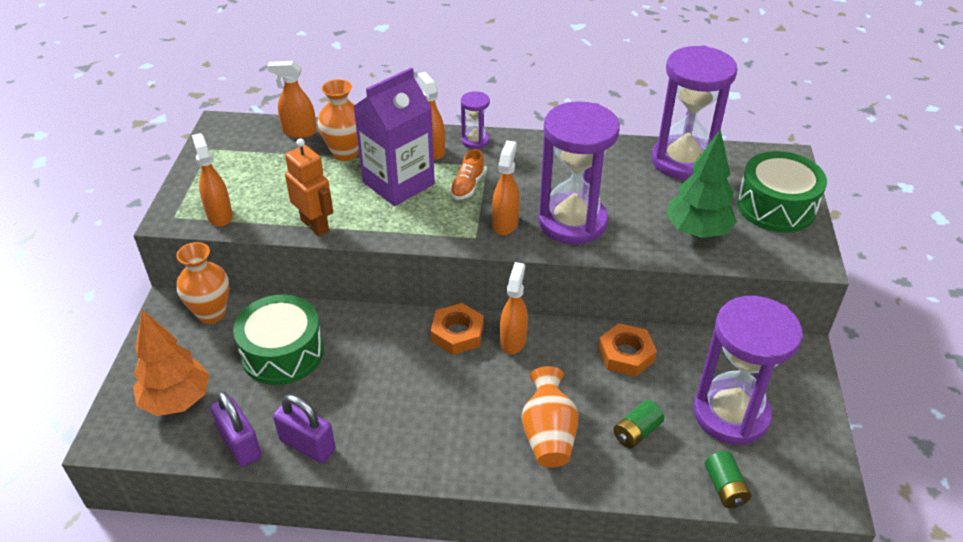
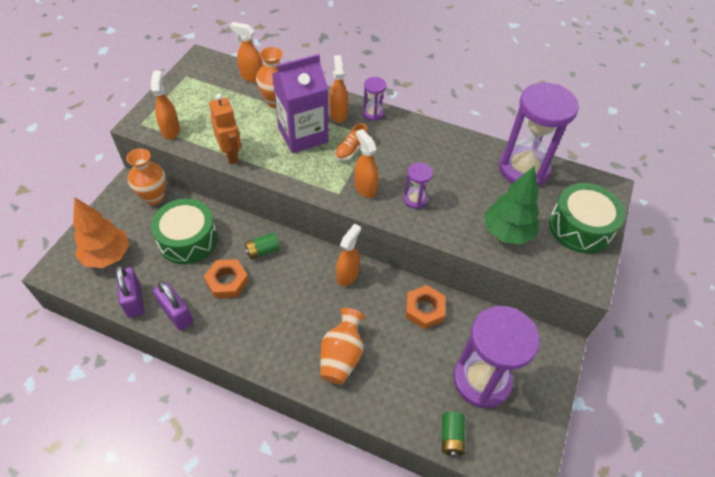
camera: 15 degrees right, 10 degrees up
(457, 333) = (311, 258): orange nut -> orange nut (227, 281)
(505, 223) = (365, 188): orange spray bottle -> orange spray bottle turned 60 degrees counterclockwise
(572, 222) = (415, 199): purple hourglass -> purple hourglass, size x0.45
(636, 432) = (405, 373): green battery -> green battery (262, 251)

